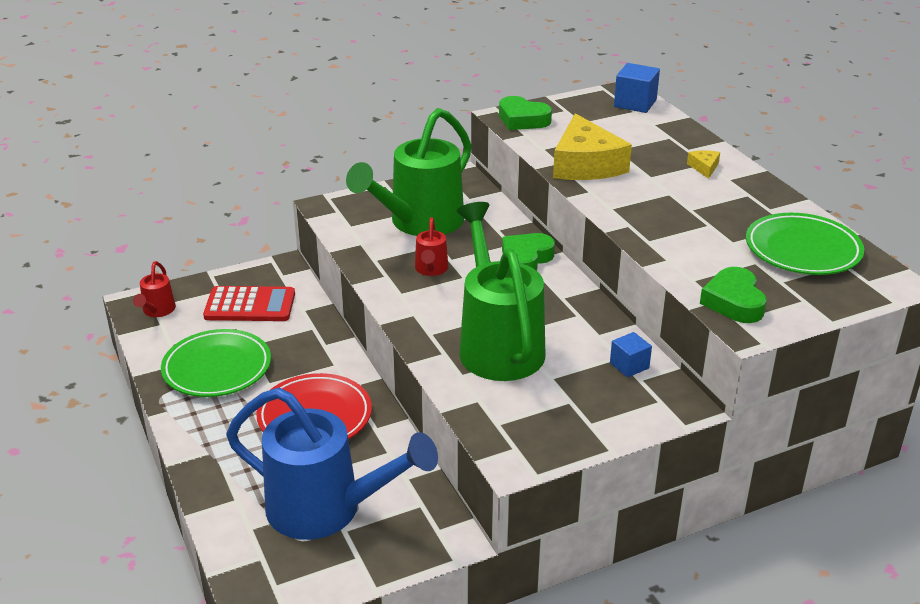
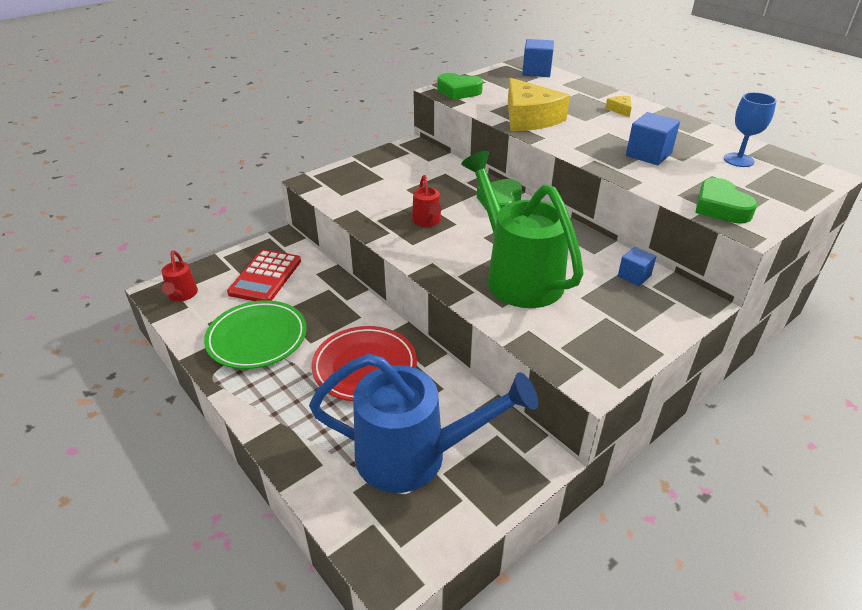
camera: 15 degrees left, 5 degrees up
(250, 305) = (265, 277): red calculator -> red calculator turned 120 degrees clockwise
(419, 223) = (398, 185): green watering can -> none
(697, 228) = (648, 154): none -> blue cube
(802, 250) = (738, 160): green plate -> blue goblet

